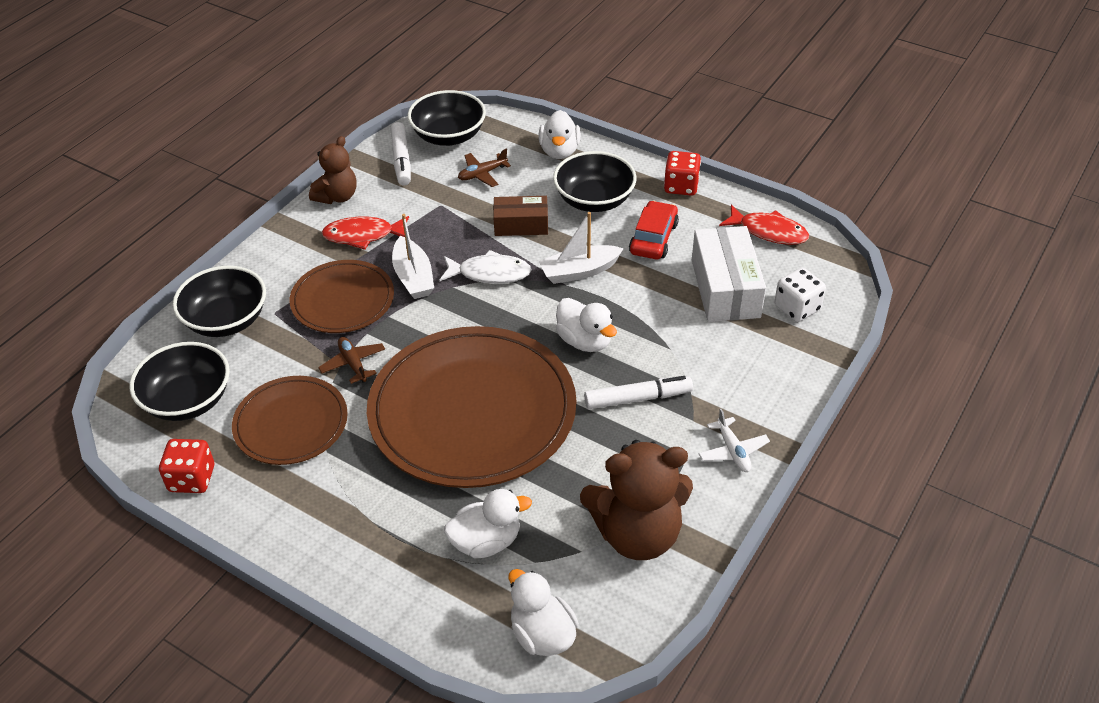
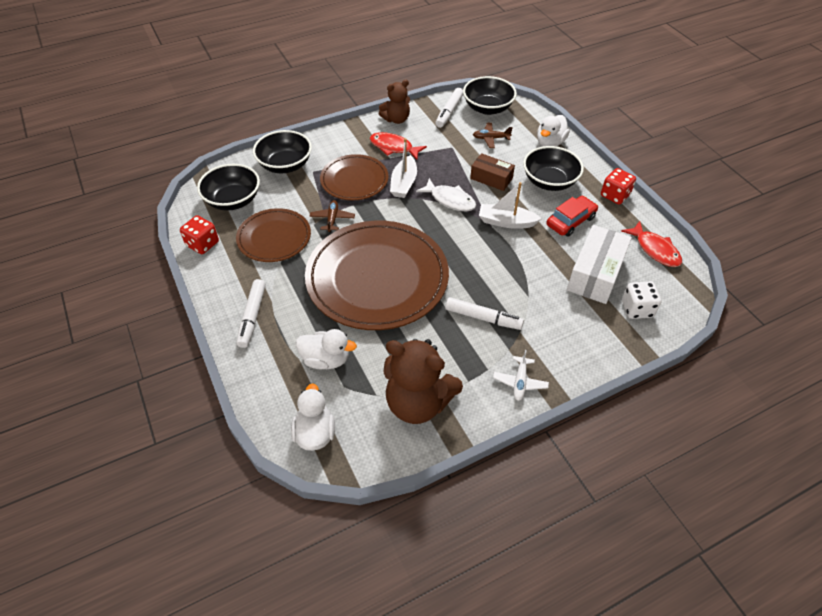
camera: 30 degrees right, 5 degrees up
(345, 538) = (252, 317): none -> white marker
(585, 341) = (477, 266): white duck -> none

